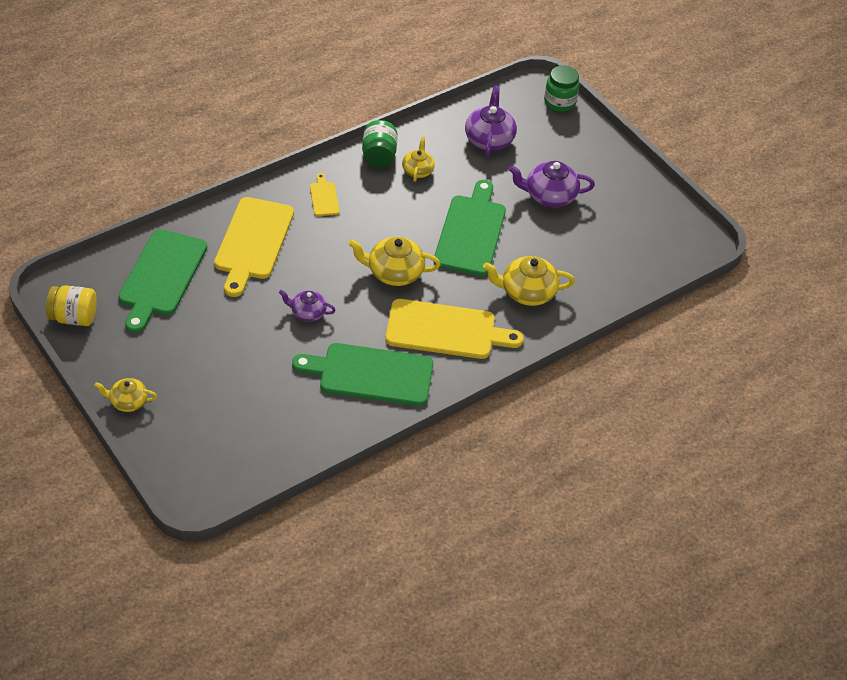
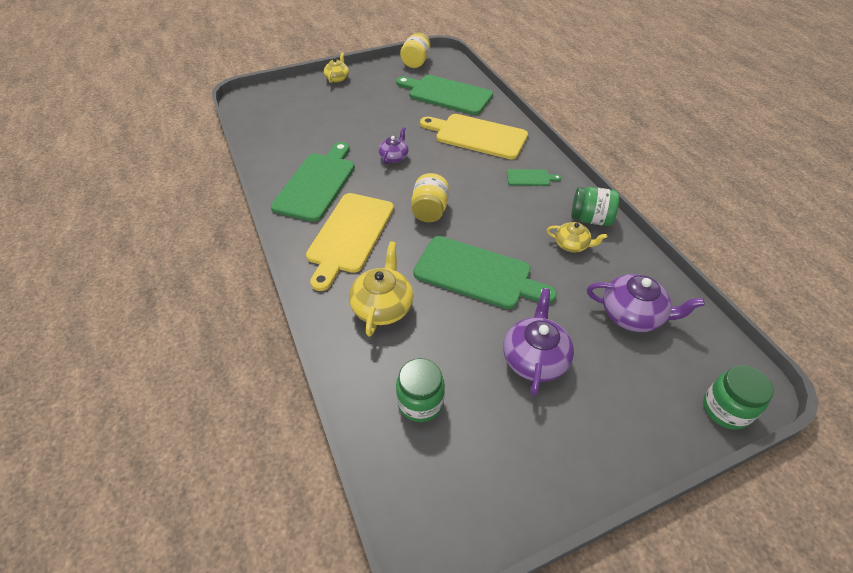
camera: 105 degrees right, 0 degrees up
(324, 197) = (530, 178): yellow cutting board -> green cutting board
(394, 272) = (429, 211): yellow teapot -> yellow jar
(609, 258) = (420, 402): none -> green jar

